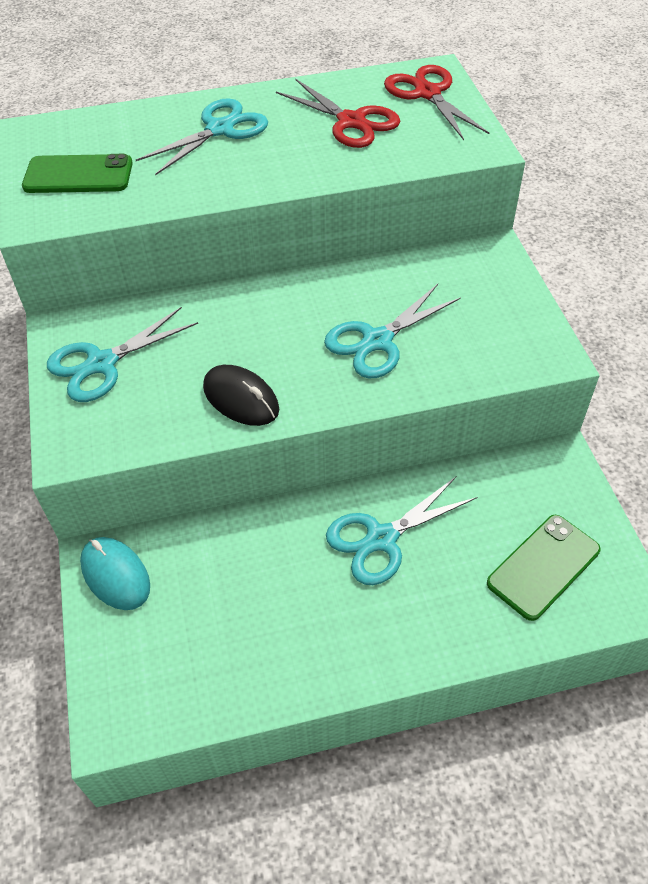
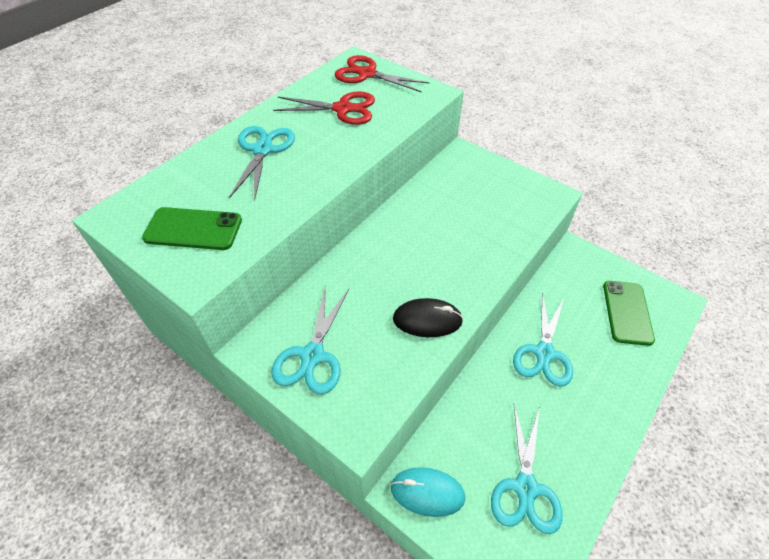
camera: 40 degrees left, 0 degrees up
(78, 175) = (193, 229): green phone -> green phone turned 45 degrees clockwise
(377, 341) = (462, 237): turquoise scissors -> turquoise scissors (525, 488)

